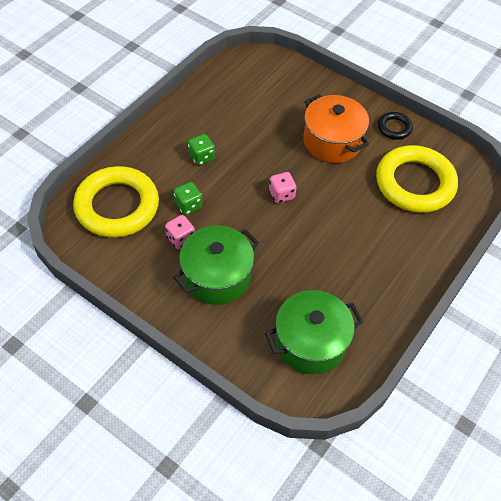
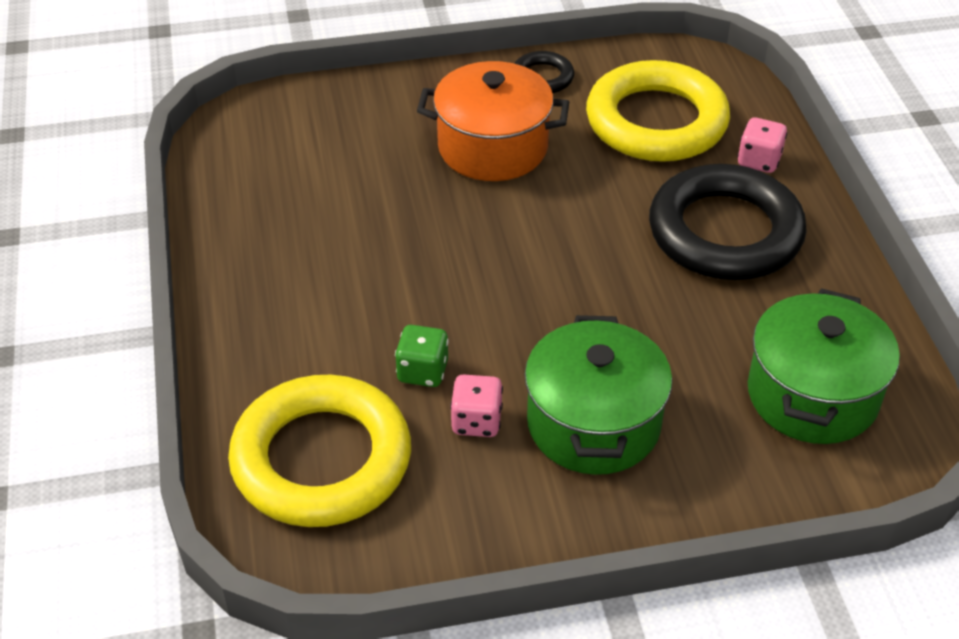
camera: 45 degrees left, 10 degrees down
(201, 157) = (348, 297): green dice -> none
(281, 194) = (524, 257): pink dice -> pink dice (759, 161)
(374, 251) = (725, 232): none -> black ring

